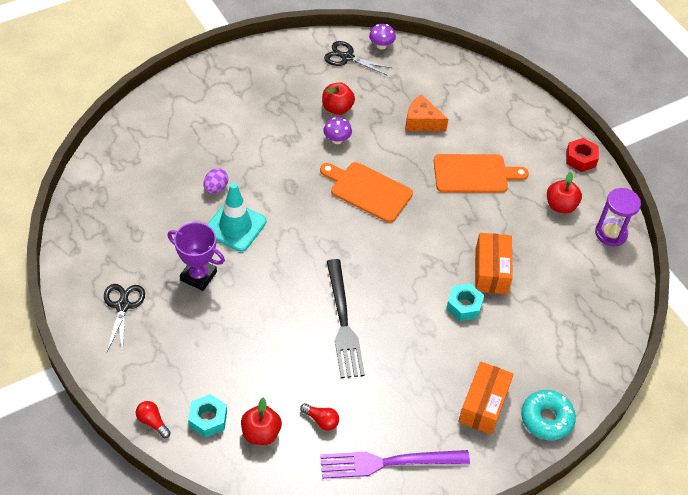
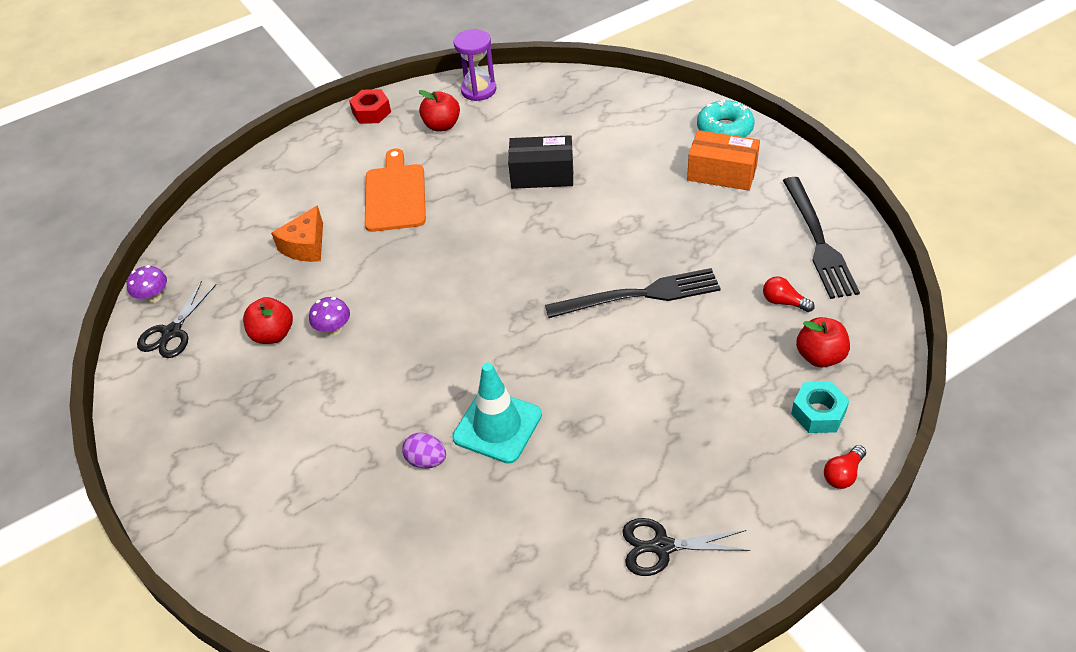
camera: 85 degrees left, 5 degrees down
(198, 276) = (592, 458): purple trophy -> none
(321, 420) = (784, 302): red light bulb -> red light bulb turned 90 degrees counterclockwise
(368, 191) = (425, 289): orange cutting board -> none
(388, 462) = (818, 241): purple fork -> black fork
(464, 306) = (595, 194): turquoise nut -> none
(491, 271) = (542, 175): orange box -> black box

